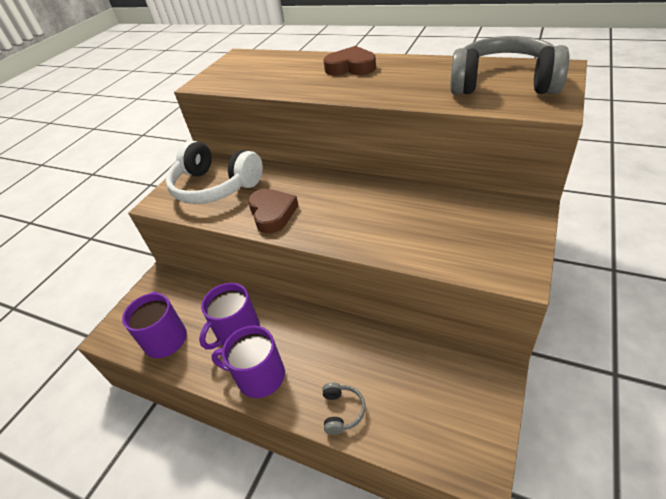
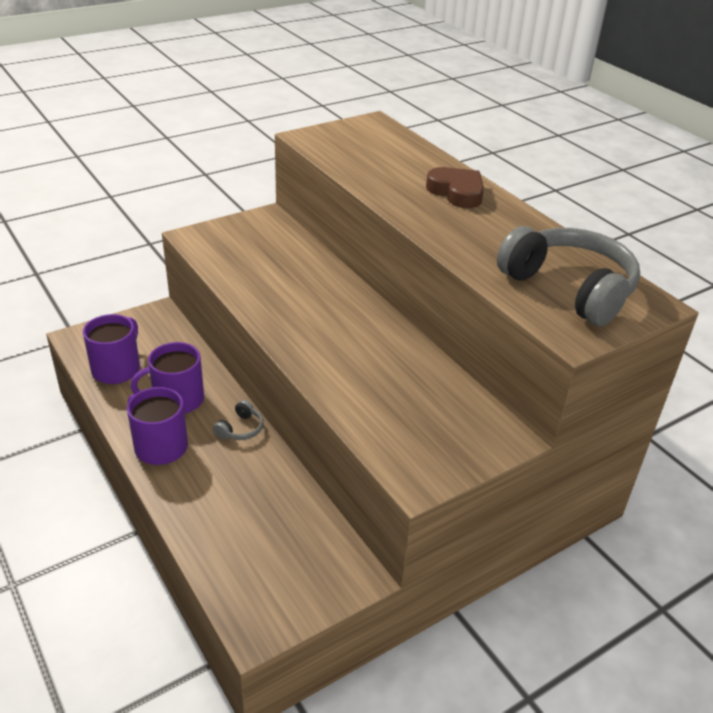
camera: 25 degrees right, 5 degrees down
(215, 186) = (254, 249): white headphones -> none
(272, 213) = (275, 302): brown heart -> none
(342, 411) = (196, 516): grey headphones -> grey headphones (240, 429)

